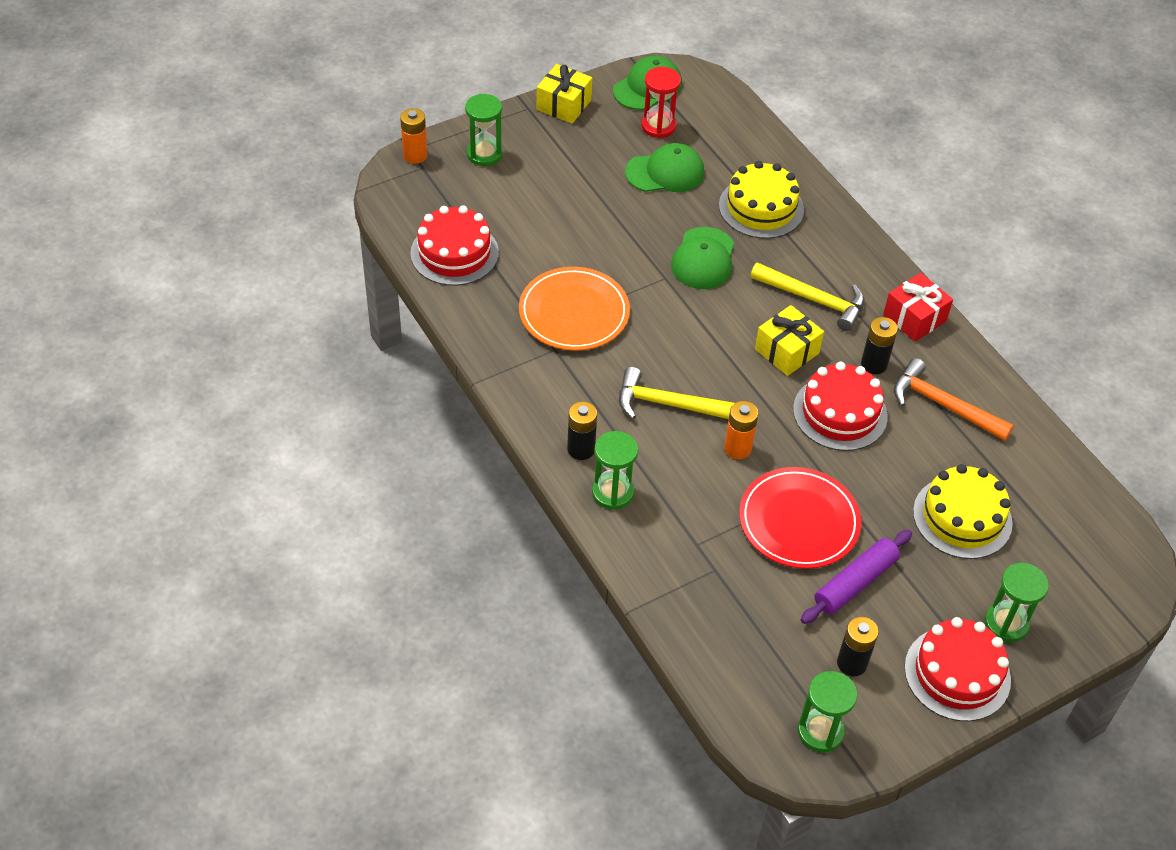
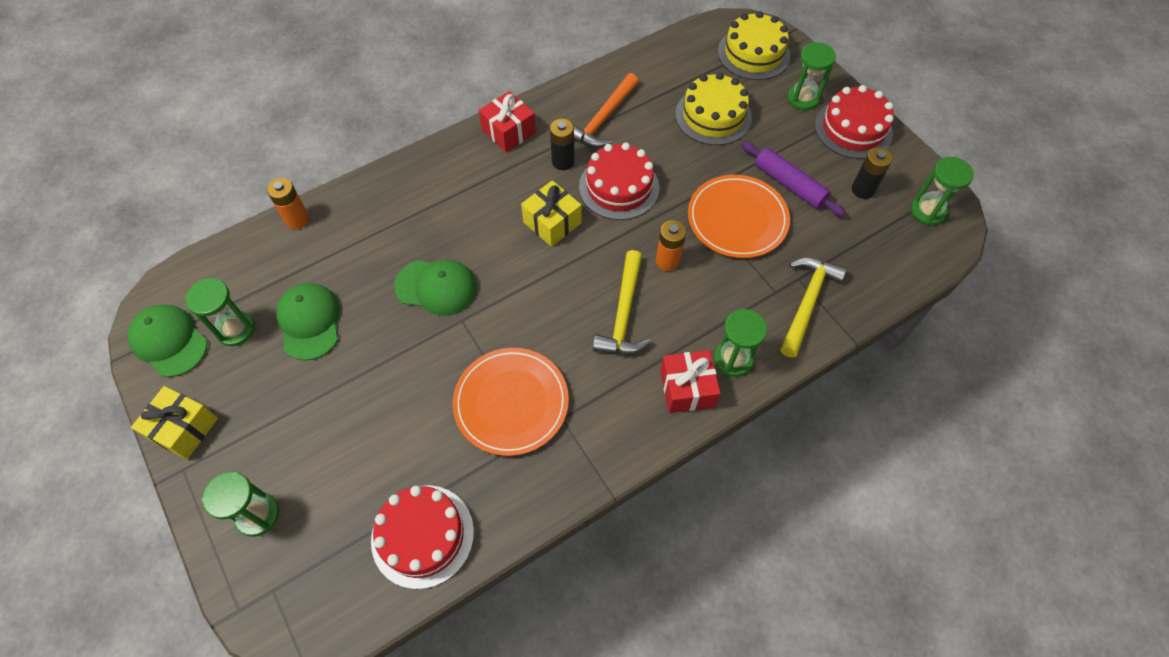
camera: 90 degrees left, 10 degrees up
(415, 155) = (250, 602): orange battery -> orange battery (297, 220)
(581, 449) = (687, 388): black battery -> red gift
(658, 126) = (236, 329): red hourglass -> green hourglass
(761, 208) = (368, 238): yellow cake -> yellow cake (753, 53)
(799, 521) = (737, 219): red plate -> orange plate
(814, 300) = (489, 201): yellow hammer -> yellow hammer (807, 302)

